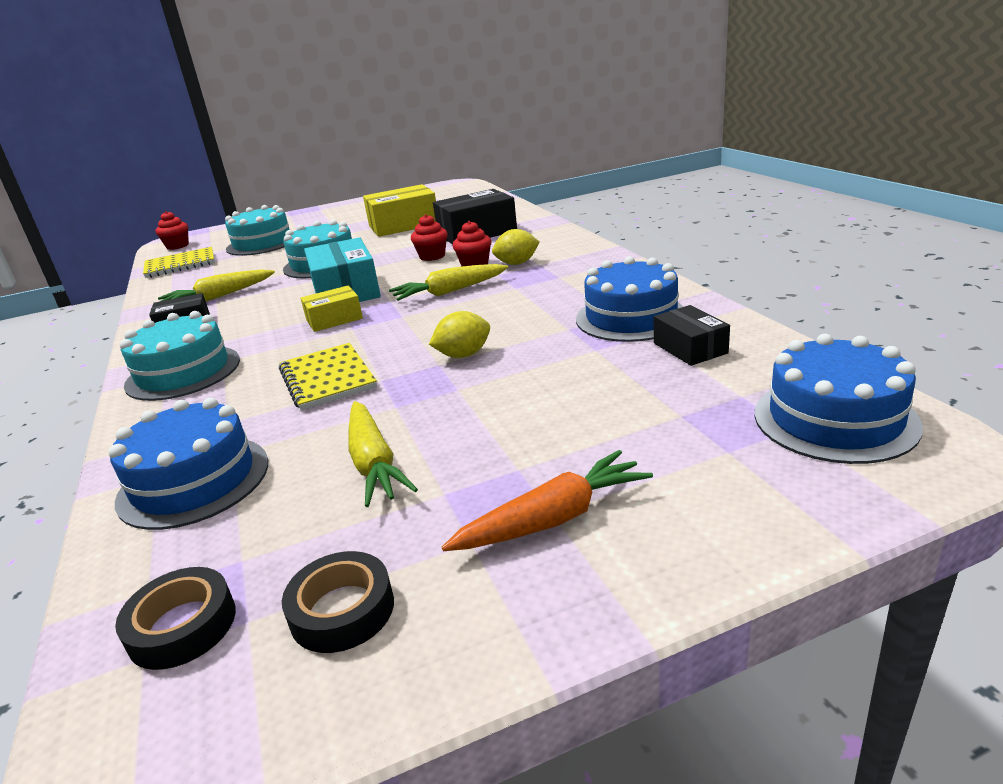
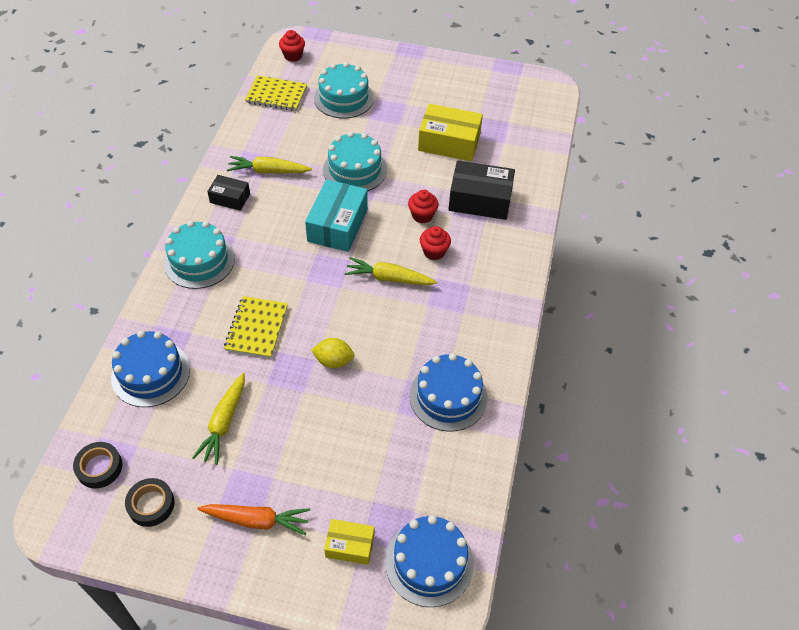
camera: 30 degrees right, 25 degrees up
(334, 319) = (305, 260): yellow box -> yellow box (350, 545)
(517, 263) = (458, 272): yellow lemon -> none
(690, 348) = (440, 453): black box -> none

